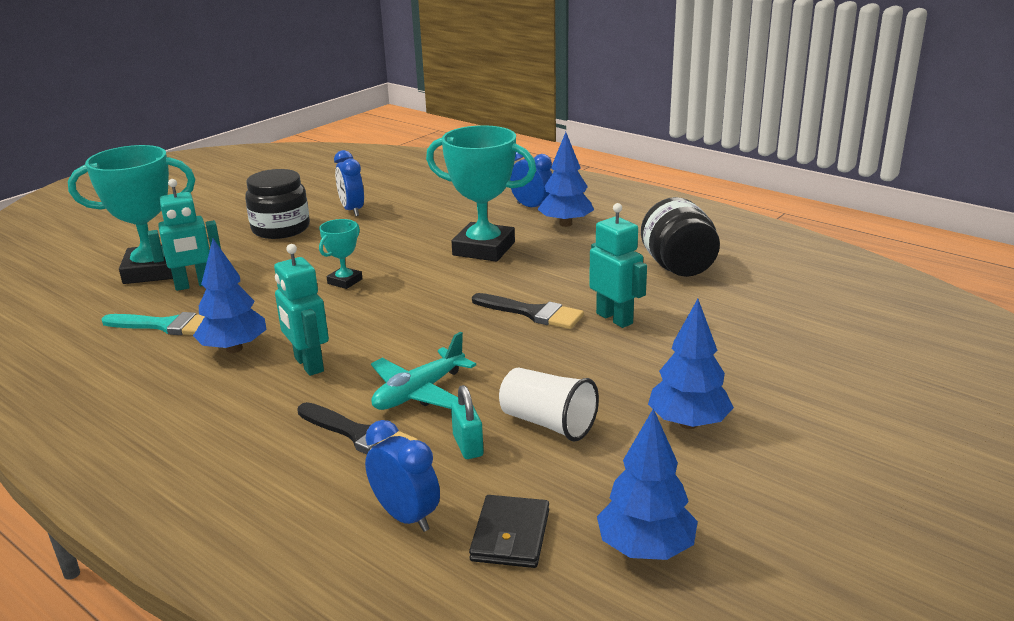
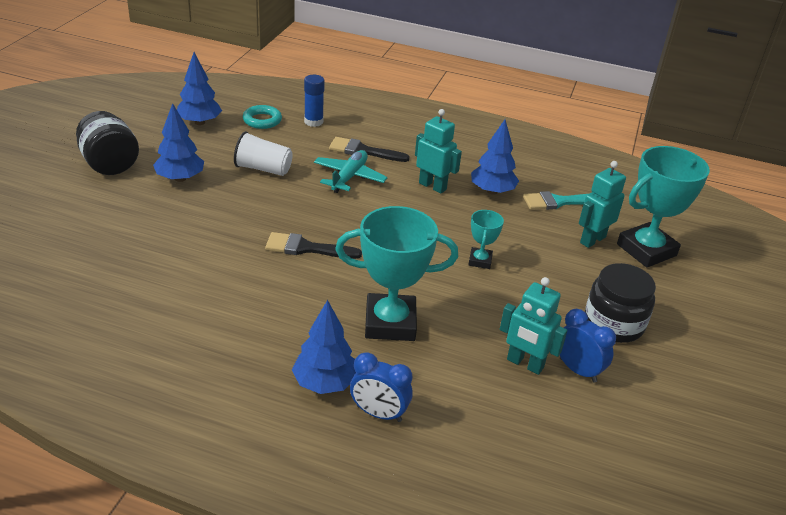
camera: 155 degrees right, 10 degrees up
(406, 516) = (313, 122): blue clock -> blue glue stick
(468, 446) = (302, 153): turquoise padlock -> none
(510, 535) = (262, 120): black wallet -> turquoise ring
(615, 318) = (240, 251): turquoise robot -> turquoise robot (525, 364)
(678, 267) = (190, 324): black jar -> black jar (110, 164)

